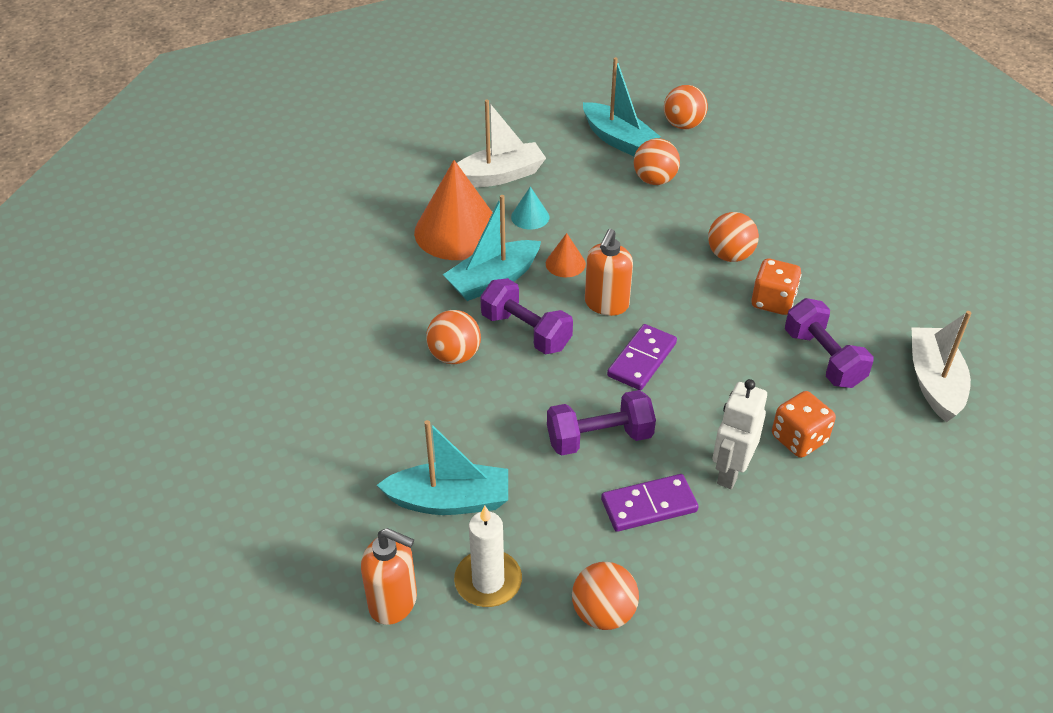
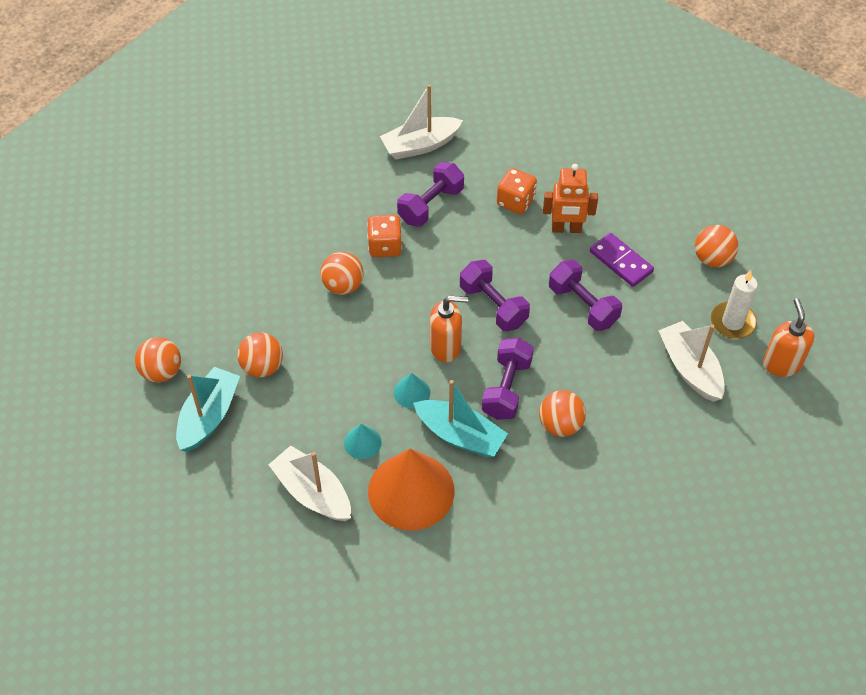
camera: 115 degrees left, 10 degrees up
(449, 501) = (690, 368): turquoise boat -> white boat
(565, 263) = (412, 392): orange cone -> turquoise cone
(641, 359) = (493, 306): purple domino -> purple dumbbell
(730, 472) = (566, 229): white robot -> orange robot

